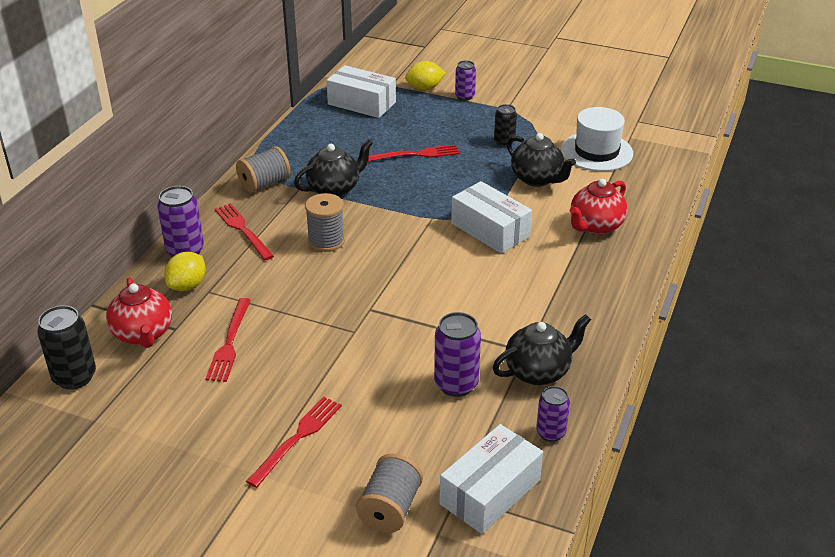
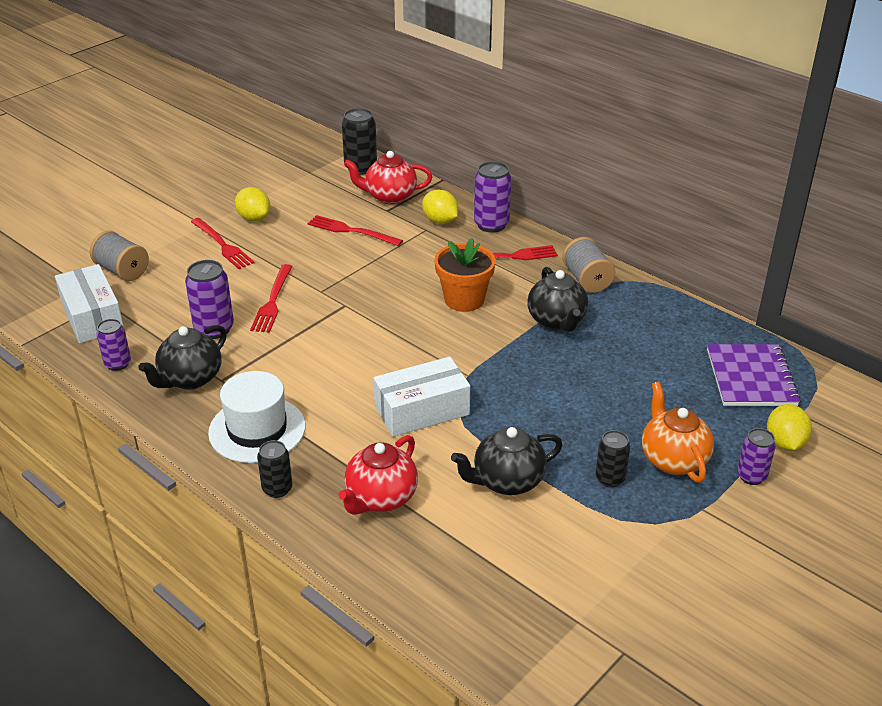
camera: 110 degrees right, 0 degrees up
(226, 432) = (254, 218): none -> yellow lemon
(326, 241) = (464, 300): grey spool -> orange flower pot
(361, 103) = (751, 377): white box -> purple notebook
(415, 154) = (606, 393): red fork -> red fork (272, 301)
(468, 123) = (673, 459): none -> orange teapot
(538, 371) = (190, 379): black teapot -> black teapot turned 45 degrees clockwise
(595, 226) = (380, 498): red teapot -> red teapot turned 120 degrees counterclockwise
(596, 152) = (550, 565): white hat -> white hat (257, 429)
(625, 275) = (277, 489): none -> black can

